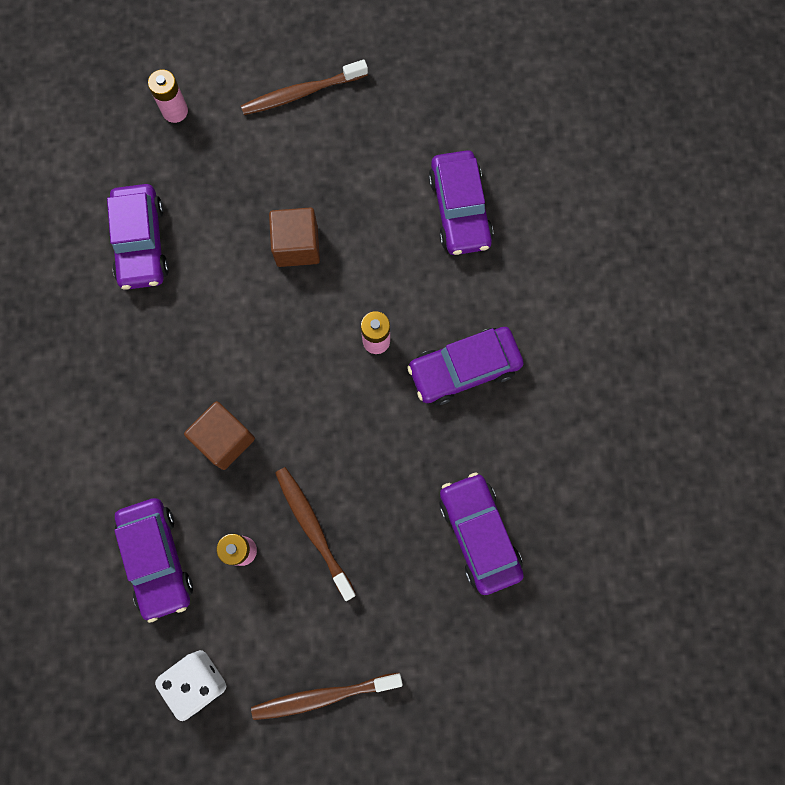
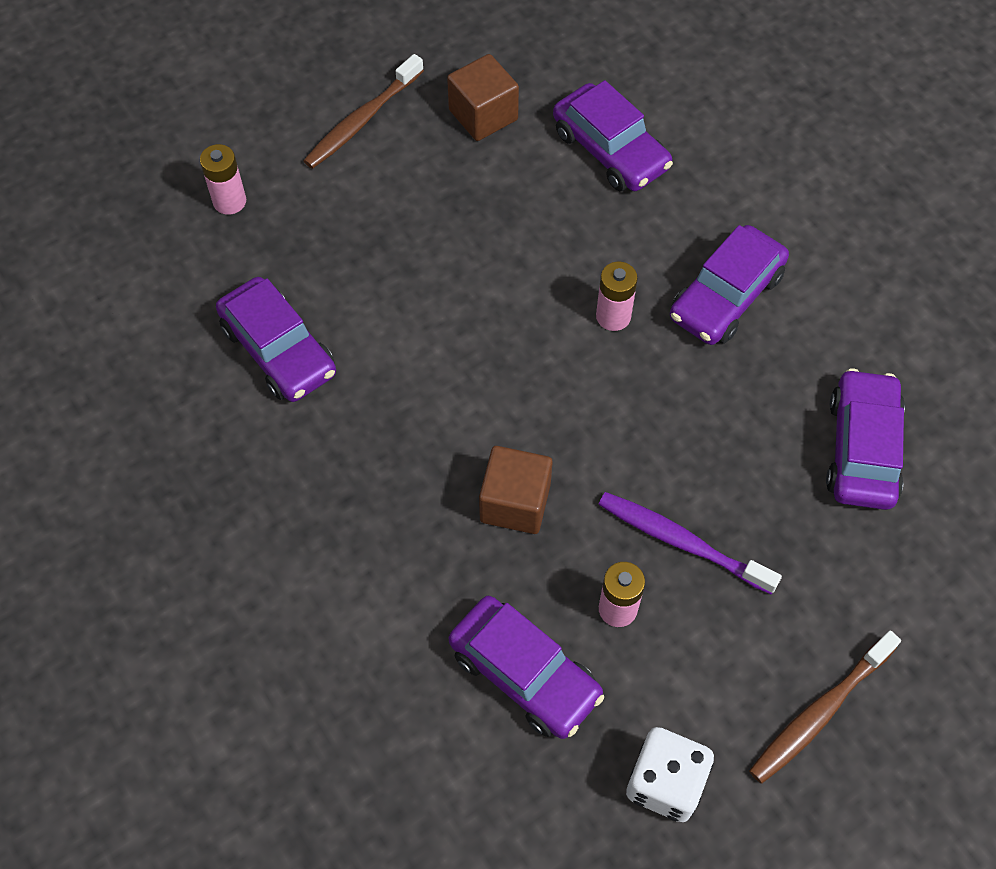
camera: 30 degrees left, 15 degrees down
(297, 246) = (460, 267): brown cube -> brown cube (483, 115)
(313, 530) = (682, 542): brown toothbrush -> purple toothbrush
(479, 534) = (861, 449): purple car -> purple car turned 60 degrees clockwise

